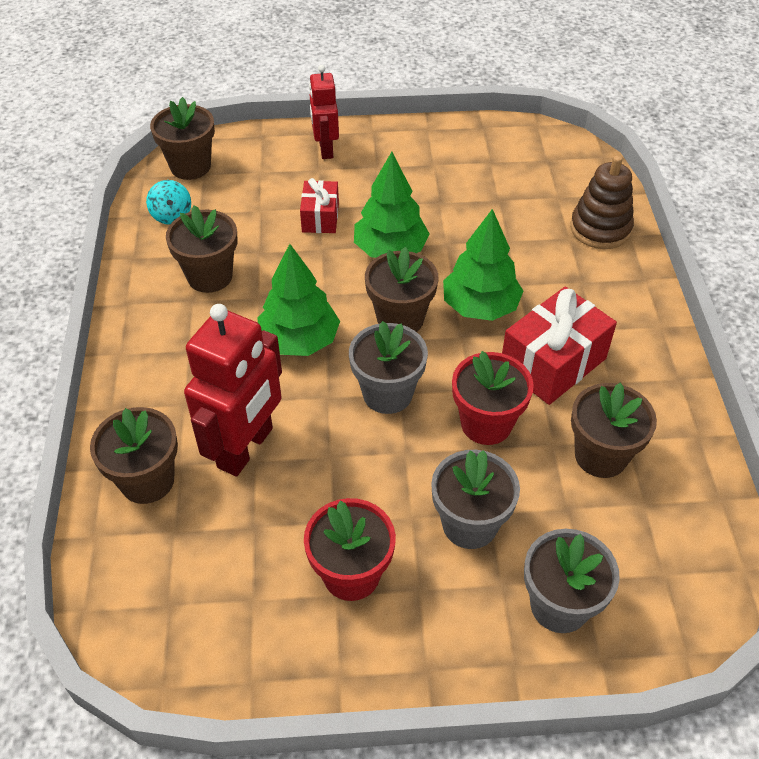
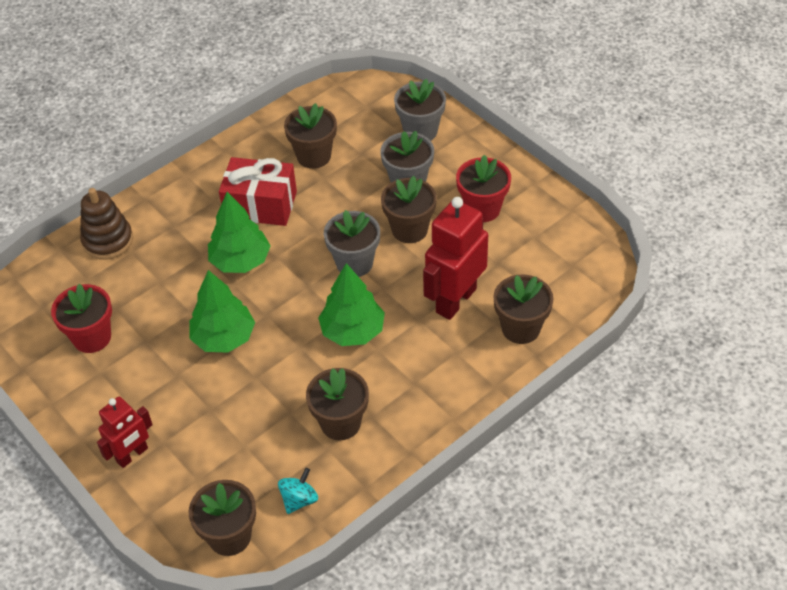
camera: 125 degrees left, 0 degrees up
(246, 448) = (455, 300): red robot -> red robot turned 45 degrees counterclockwise
(320, 217) = (222, 401): red gift -> none
(400, 319) = (287, 293): brown flower pot -> brown flower pot (409, 229)
(486, 424) = (335, 210): red flower pot -> red flower pot (92, 337)

